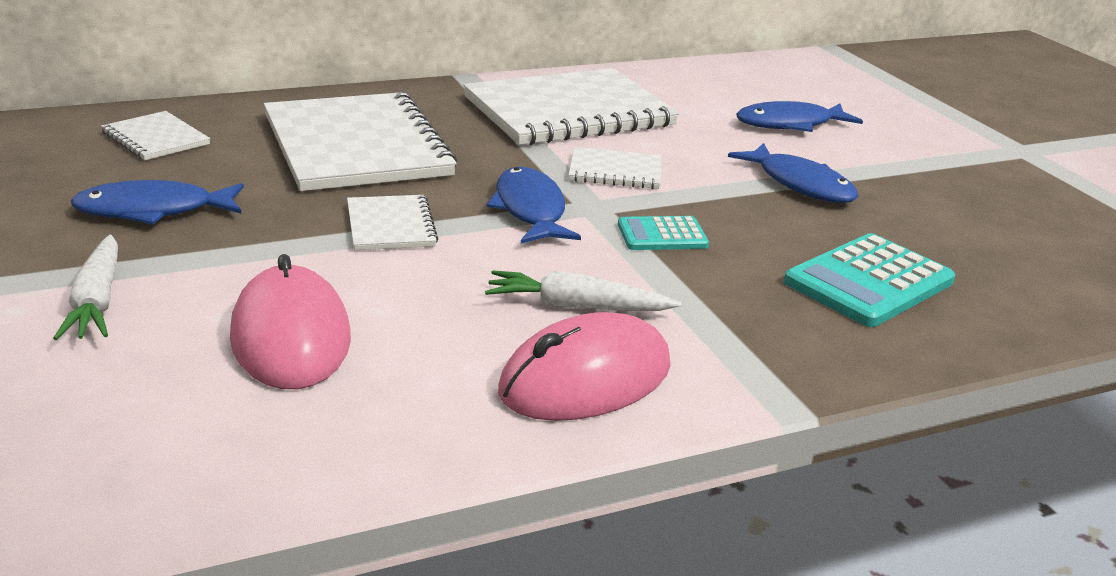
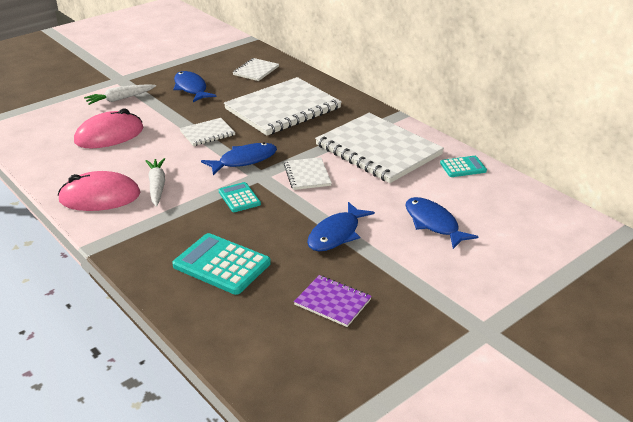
camera: 75 degrees right, 5 degrees up
(585, 379) = (100, 197): pink mouse -> pink mouse turned 45 degrees counterclockwise
(653, 79) = (463, 167): none -> turquoise calculator
(970, 218) = (332, 302): none -> purple notebook

